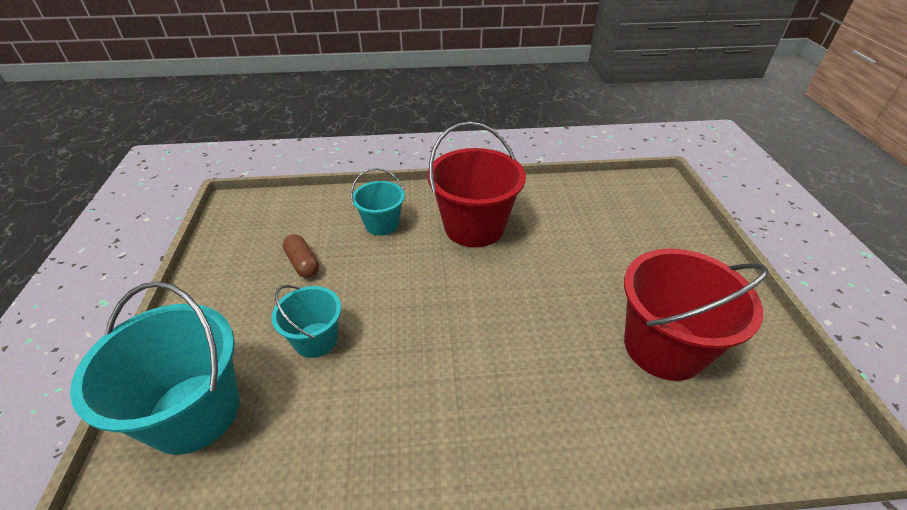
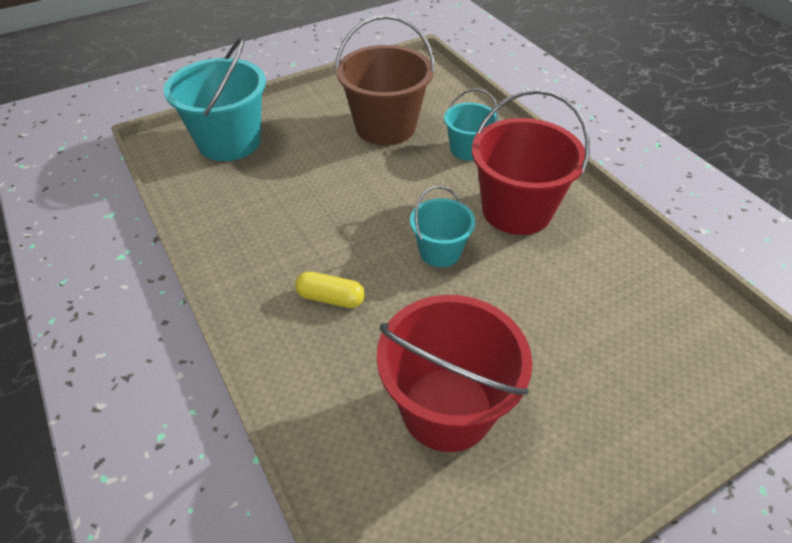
camera: 65 degrees right, 5 degrees up
(303, 263) = (385, 127): brown capsule -> brown bucket
(316, 340) = (314, 167): turquoise bucket -> turquoise bucket (440, 252)
(514, 387) = (331, 298): none -> yellow capsule

